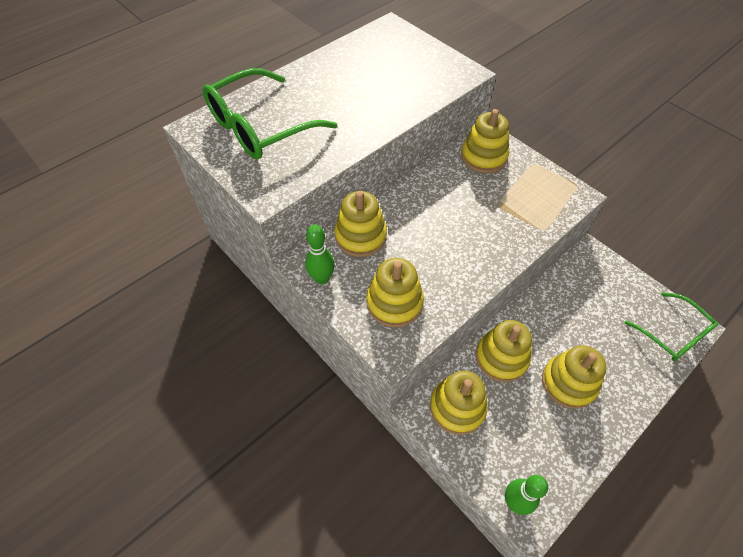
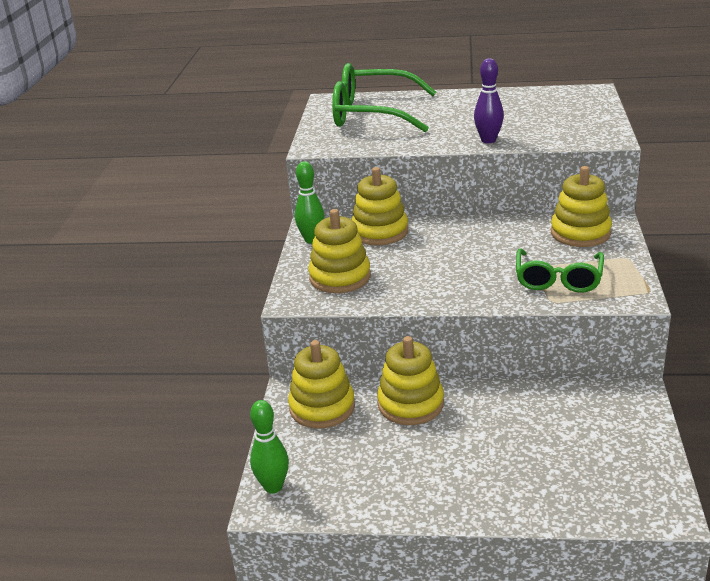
camera: 50 degrees right, 25 degrees down
(393, 114) = (488, 140): none -> purple bowling pin
(568, 383) = (445, 457): yellow stacking toy -> none
(673, 334) = (628, 500): green glasses -> green glasses (558, 279)

